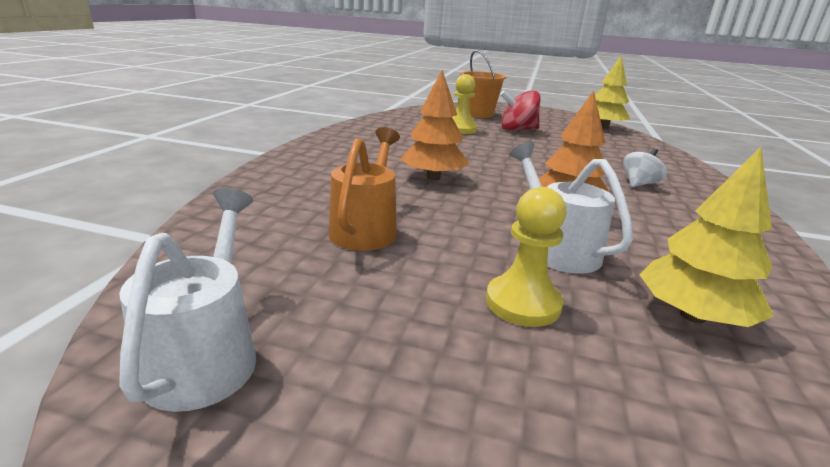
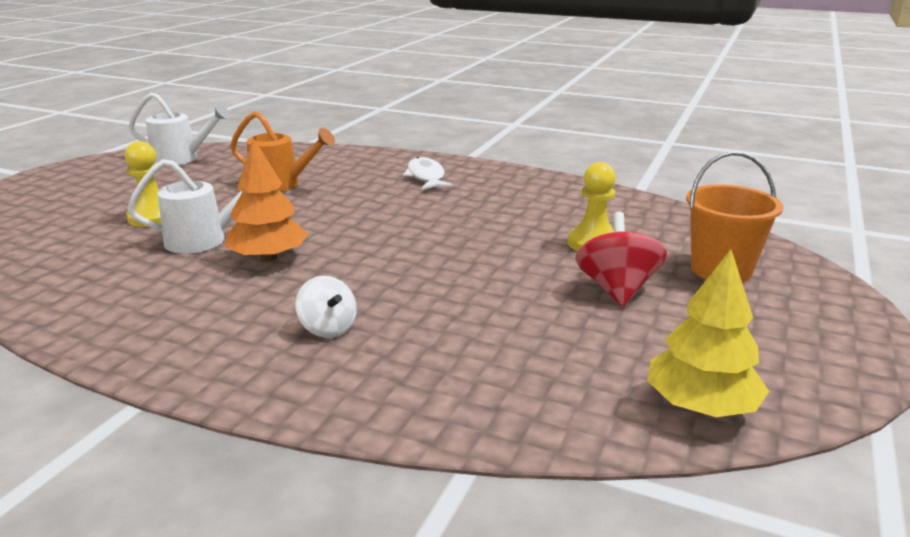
camera: 100 degrees right, 0 degrees up
(336, 164) = (426, 177): none -> white fish
(433, 177) = (381, 211): orange tree -> none
(692, 316) = (84, 264): yellow tree -> none

